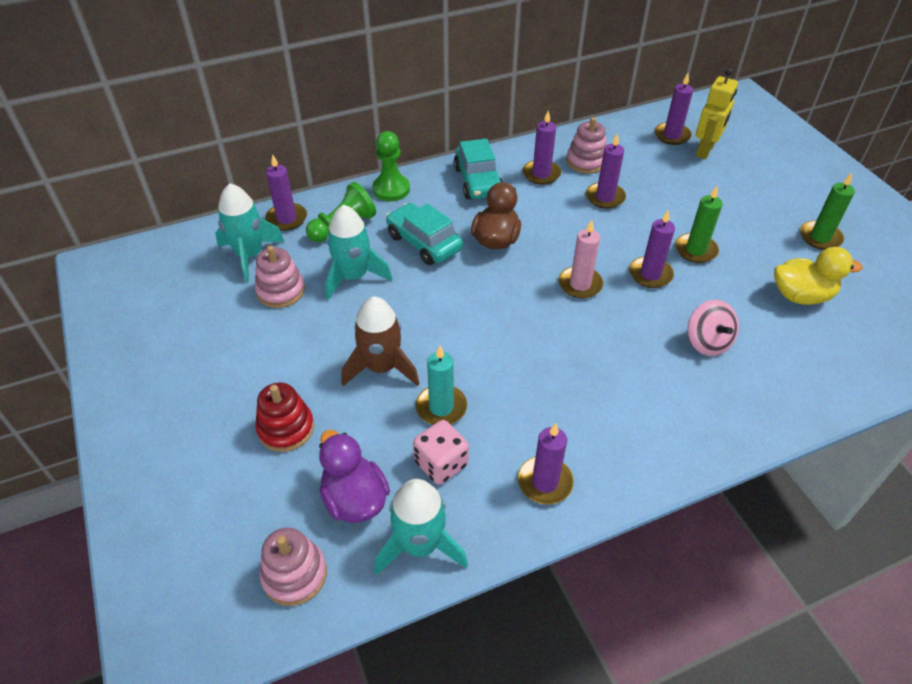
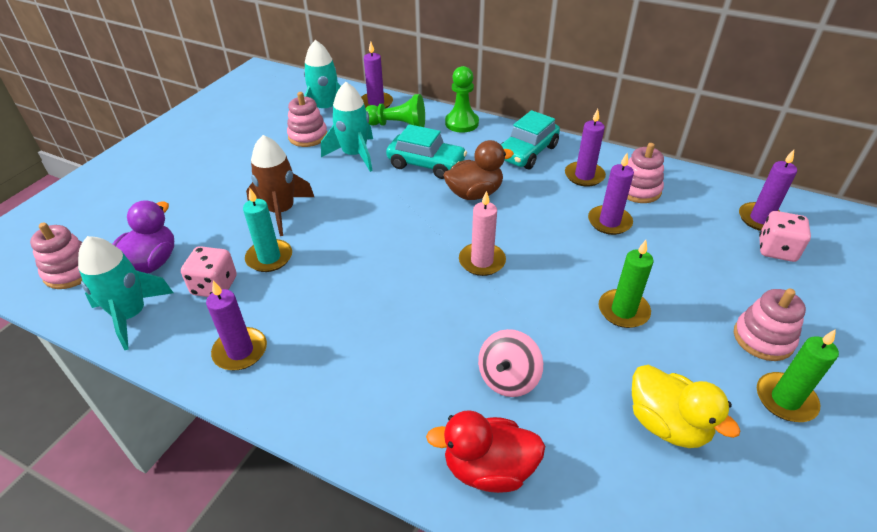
camera: 50 degrees right, 5 degrees down
(286, 428) = (190, 203): red stacking toy -> none
(424, 242) = (426, 164): turquoise car -> turquoise car turned 105 degrees clockwise
(650, 274) = (549, 296): purple candle -> none
(705, 151) = (776, 250): yellow robot -> pink dice
(770, 211) = (763, 338): none -> pink stacking toy
(774, 398) = (488, 468): none -> red duck

